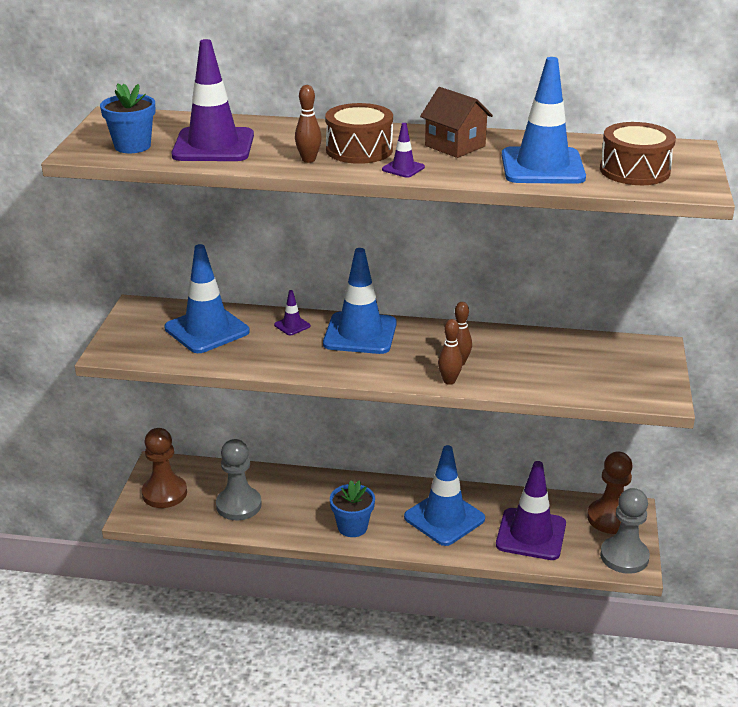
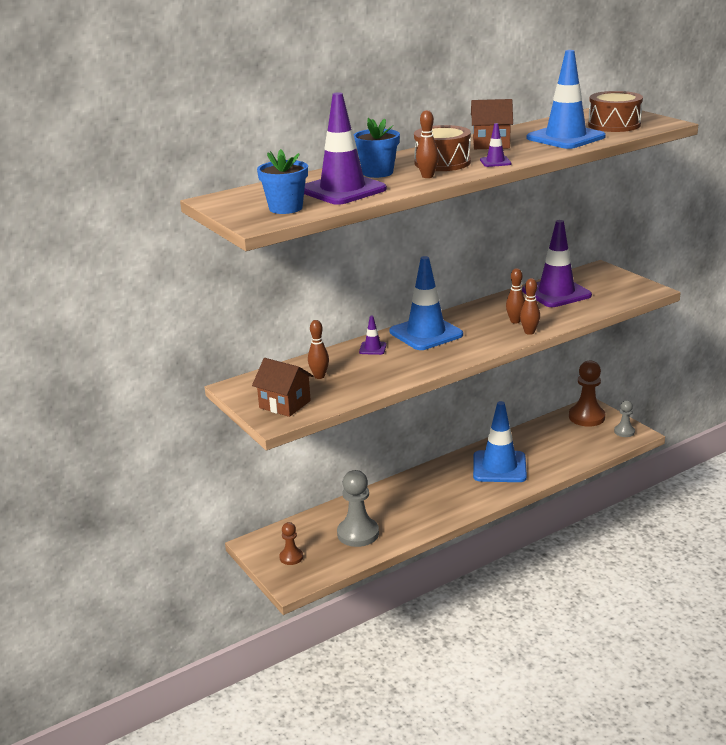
camera: 40 degrees left, 5 degrees down
(139, 341) = (285, 404): none -> brown house
(164, 493) = (291, 557): brown pawn -> brown pawn, size x0.55
(207, 330) = (319, 376): blue traffic cone -> brown bowling pin
(352, 527) = (454, 503): blue flower pot -> blue flower pot (377, 173)
(531, 534) = (560, 448): purple traffic cone -> purple traffic cone (556, 293)
(624, 556) = (624, 432): grey pawn -> grey pawn, size x0.55

